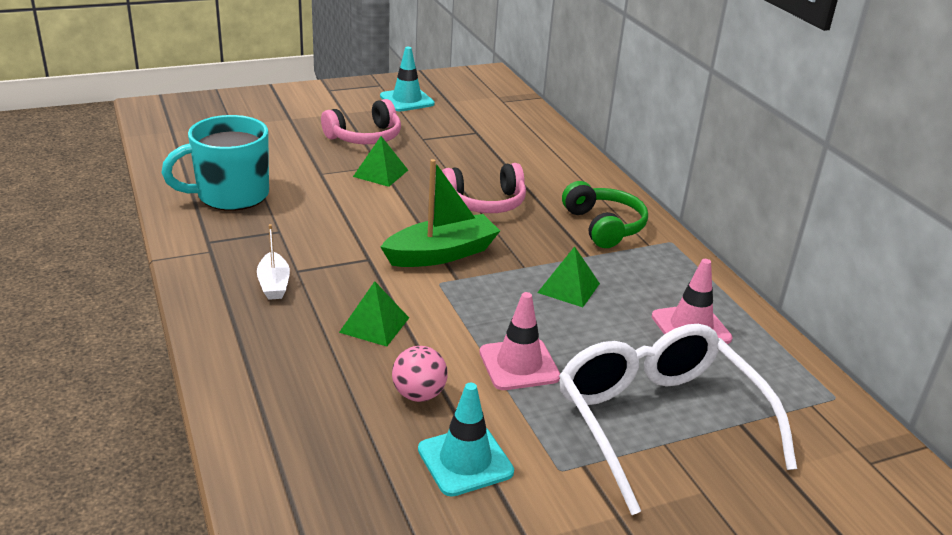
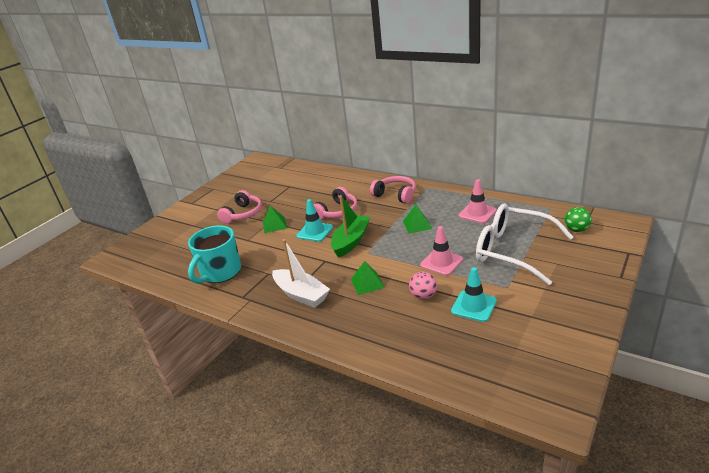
camera: 30 degrees left, 0 degrees up
(274, 284) = (301, 294): white boat -> white boat, size x1.79
(407, 100) = (237, 189): turquoise traffic cone -> turquoise traffic cone (315, 232)
(603, 226) = (395, 195): green headphones -> pink headphones
(828, 462) = (576, 230): none -> green ball

